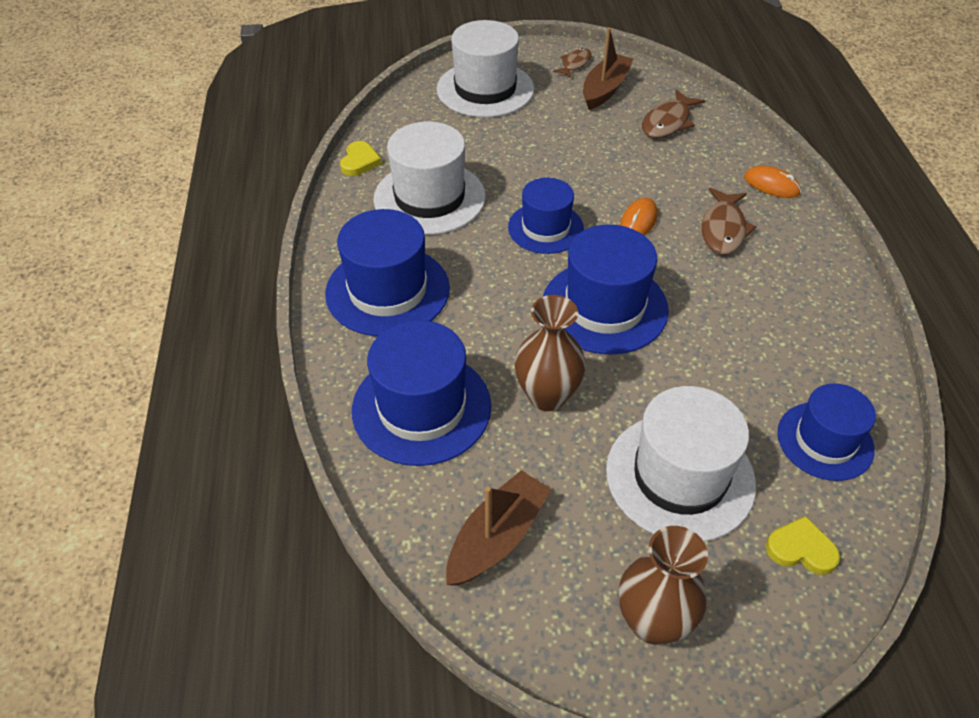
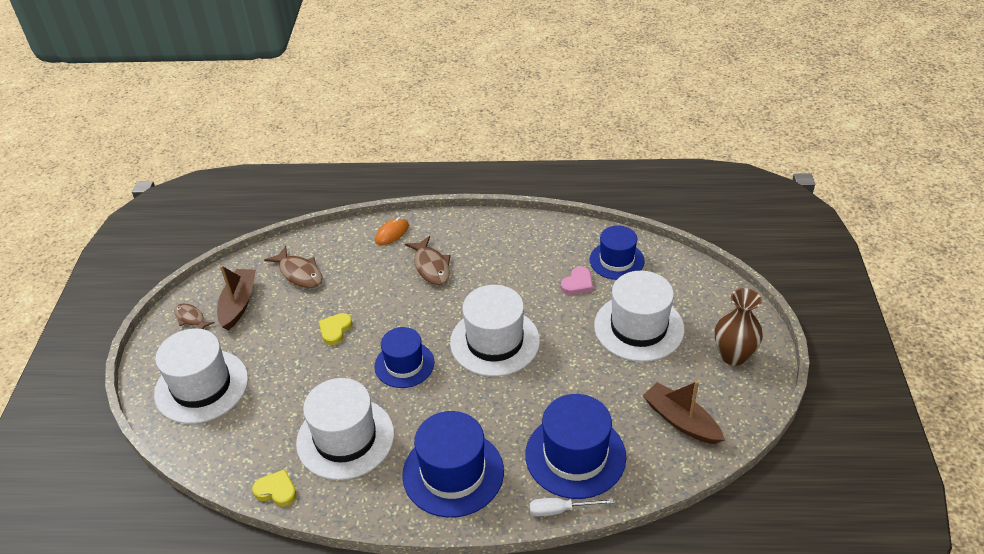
camera: 80 degrees left, 5 degrees down
(336, 397) = (560, 510): none -> white screwdriver
(547, 396) = (571, 383): brown vase -> none
(604, 307) = (495, 341): blue hat -> white hat
(605, 89) = (238, 304): brown boat -> brown boat turned 60 degrees clockwise
(638, 221) = (411, 309): orange mouse -> none
(723, 229) = (431, 267): brown fish -> brown fish turned 45 degrees clockwise
(751, 391) = (577, 283): none -> pink heart
(801, 549) = (687, 287): yellow heart -> yellow heart (335, 330)

